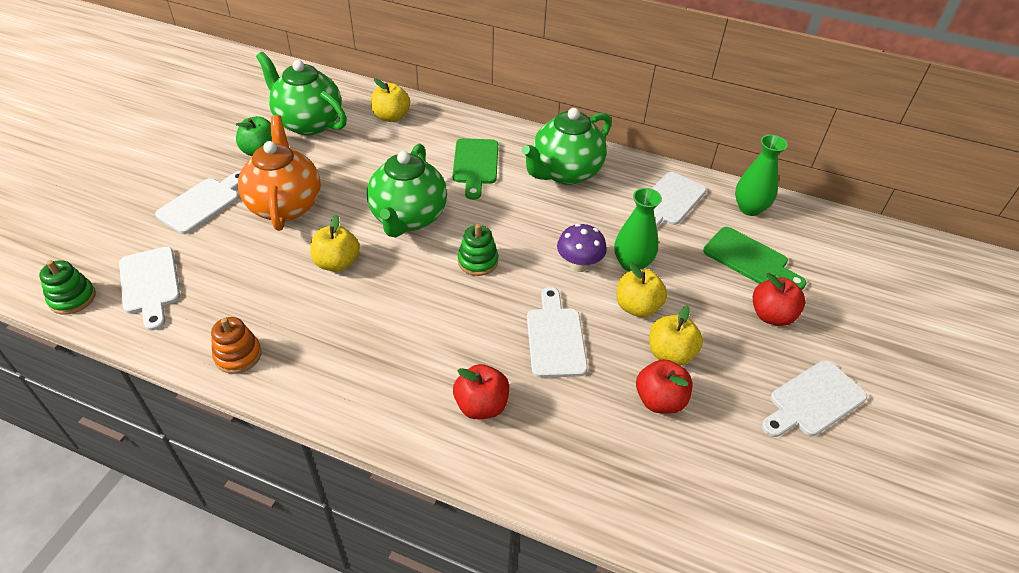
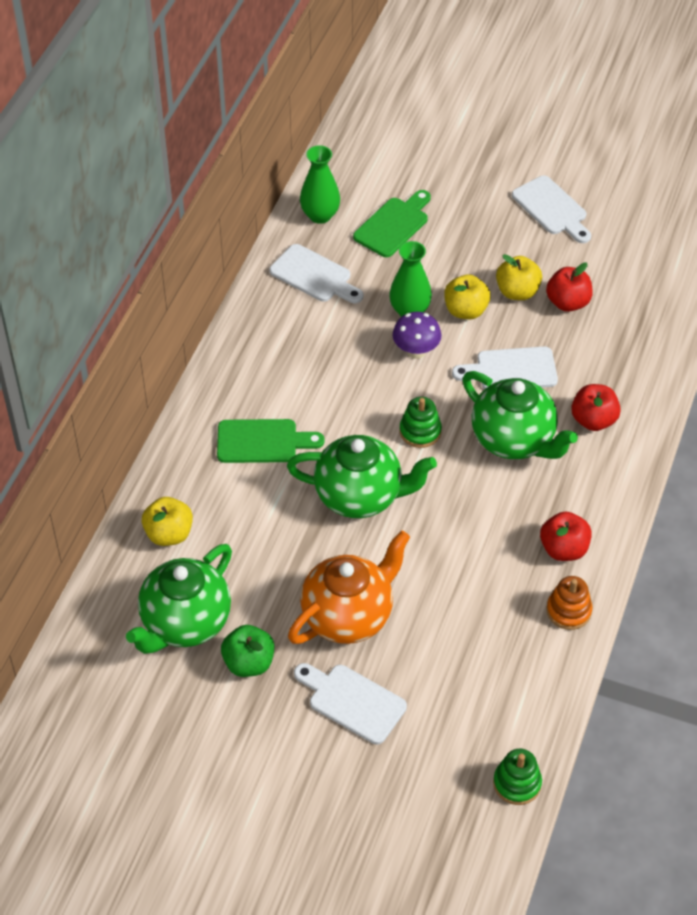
camera: 90 degrees left, 5 degrees up
(150, 284) = (487, 715): white cutting board -> none
(285, 205) = (348, 616): orange teapot -> orange teapot turned 150 degrees clockwise
(337, 263) = (436, 550): yellow apple -> none
(565, 172) = (272, 360): green teapot -> green teapot (514, 440)
(771, 315) = (463, 220): red apple -> red apple (563, 549)

